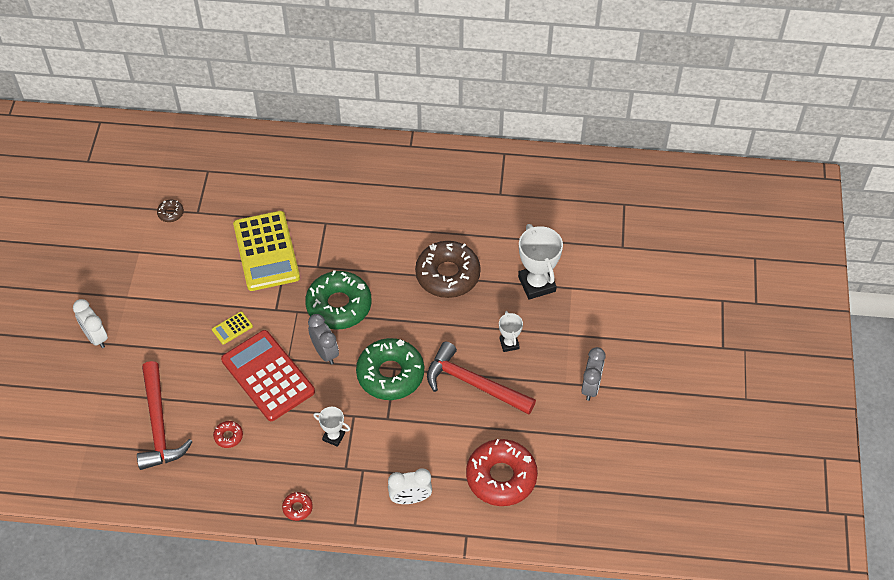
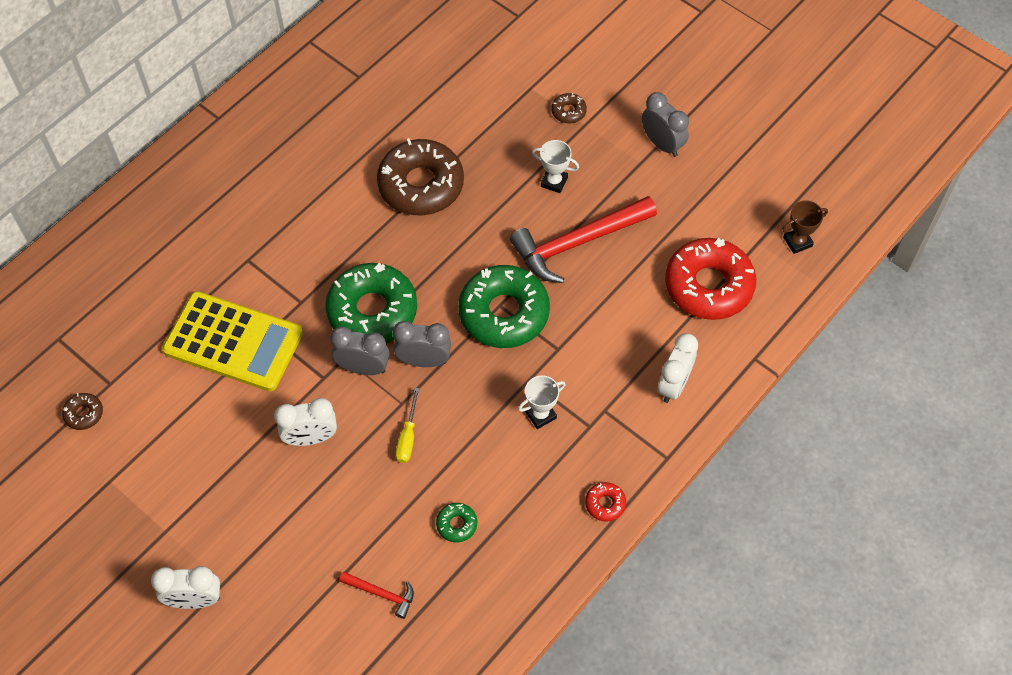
camera: 55 degrees left, 5 degrees up
(158, 425) = (382, 594): red hammer -> red hammer, size x0.46
(228, 436) = (456, 524): red donut -> green donut
(232, 328) = (311, 438): yellow calculator -> white clock
(268, 376) = (407, 437): red calculator -> yellow screwdriver
(297, 325) = (363, 368): none -> grey clock
(537, 284) = (501, 114): white trophy -> none
(571, 319) = (568, 111): none -> brown donut
(579, 511) = (797, 242): none -> brown trophy

